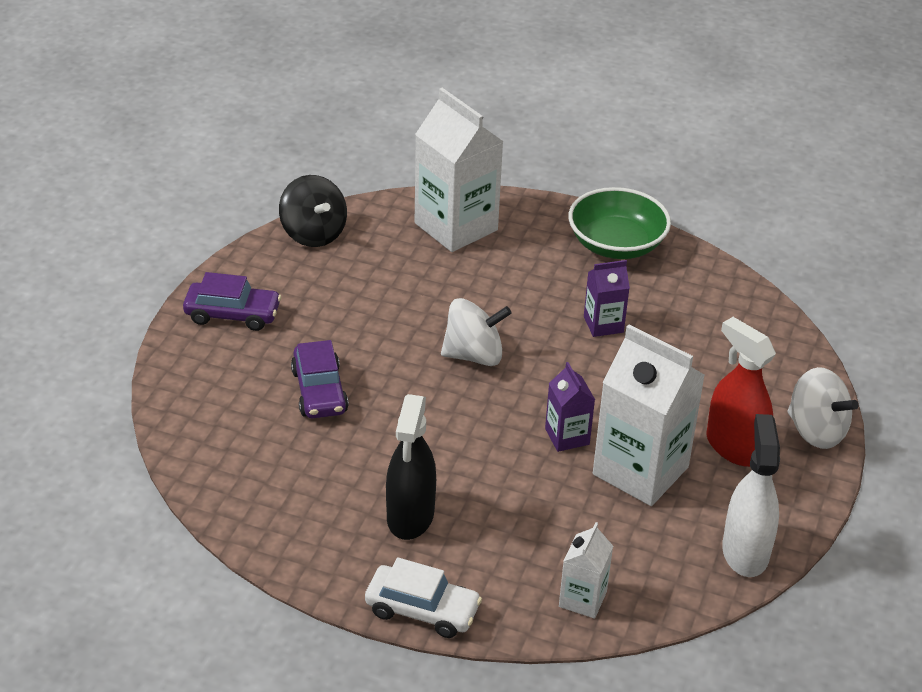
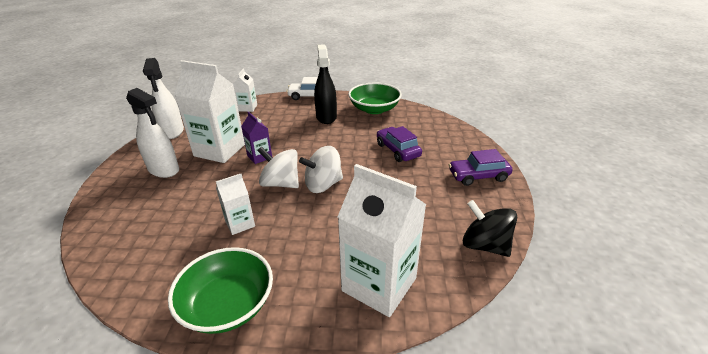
camera: 165 degrees right, 5 degrees down
(293, 516) = (374, 109): none -> green bowl
(603, 324) = (240, 224): purple carton -> white carton
(734, 447) = (164, 169): red spray bottle -> white spray bottle
(816, 431) = (108, 187): white spinning top -> white spinning top (281, 183)

